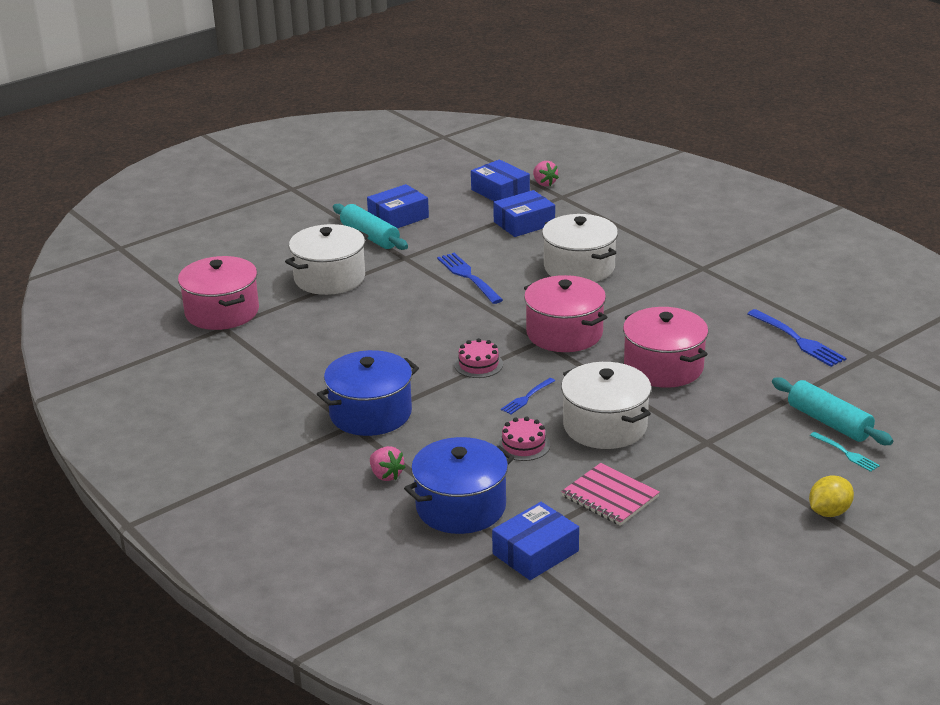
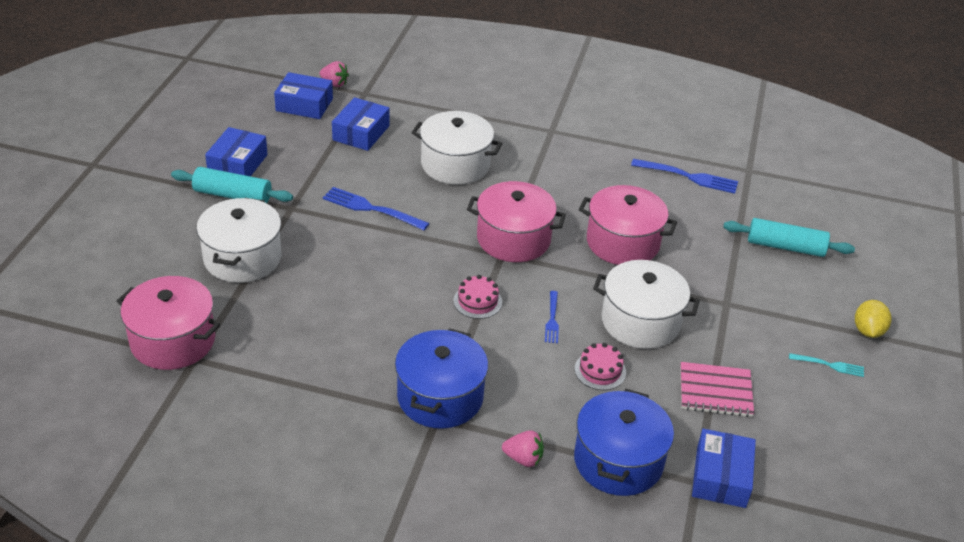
camera: 40 degrees left, 10 degrees up
(846, 453) = (824, 271): turquoise fork -> turquoise fork (829, 365)

